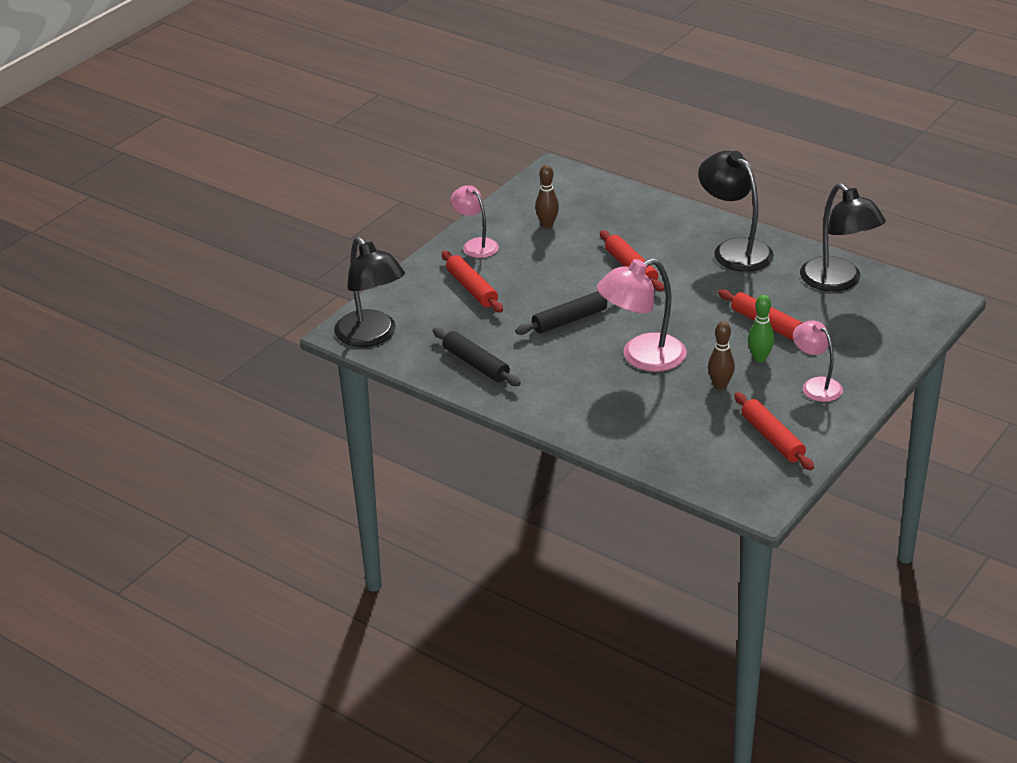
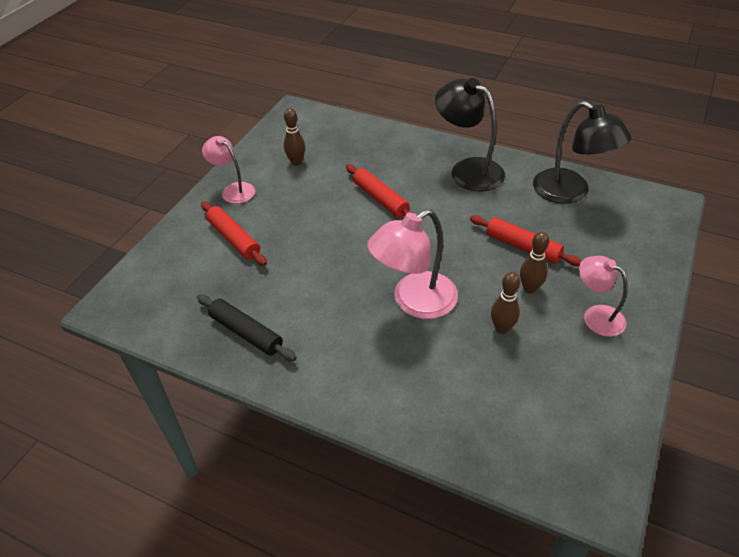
camera: 10 degrees left, 10 degrees up
(372, 336) = (135, 309): black lamp -> none
(569, 320) = (334, 264): black rolling pin -> none
(759, 358) = (529, 288): green bowling pin -> brown bowling pin
(772, 438) = (578, 395): red rolling pin -> none

